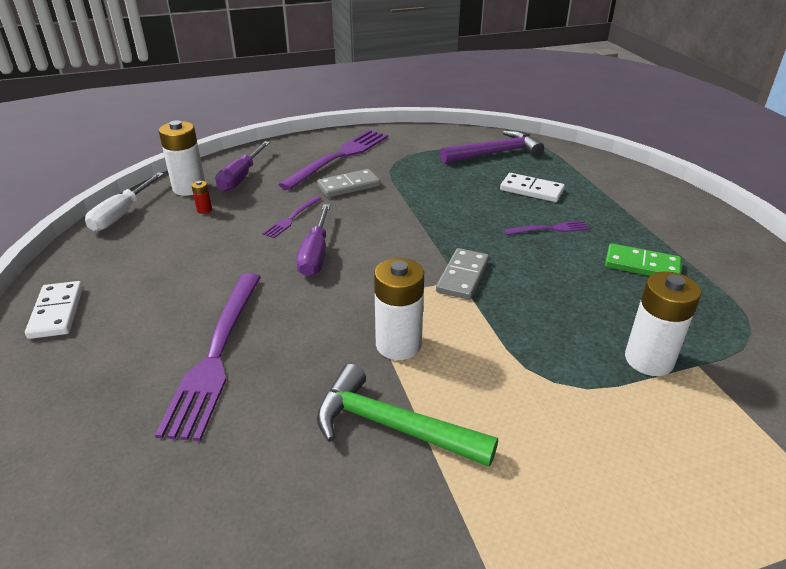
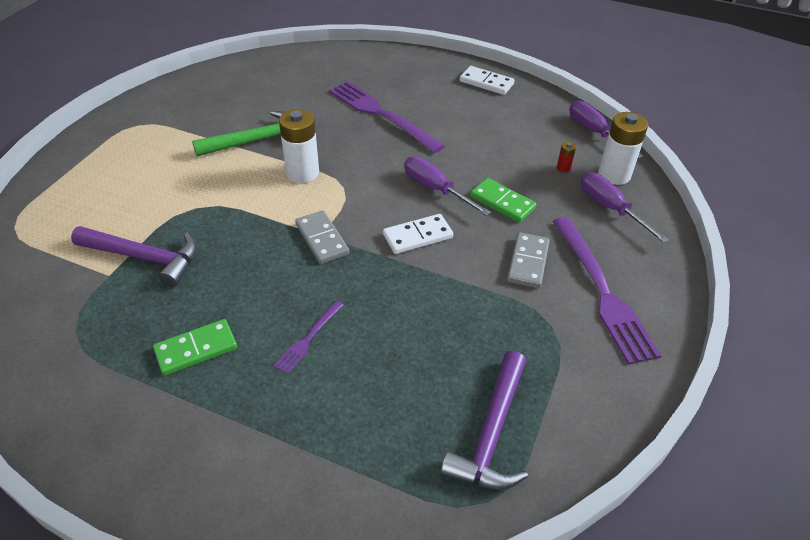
camera: 130 degrees right, 10 degrees up
(122, 214) = (594, 132): white screwdriver -> purple screwdriver
(291, 218) = (502, 202): purple fork -> green domino
(531, 190) = (379, 388): white domino -> white domino (417, 236)
(649, 360) = (145, 257): white battery -> purple hammer

